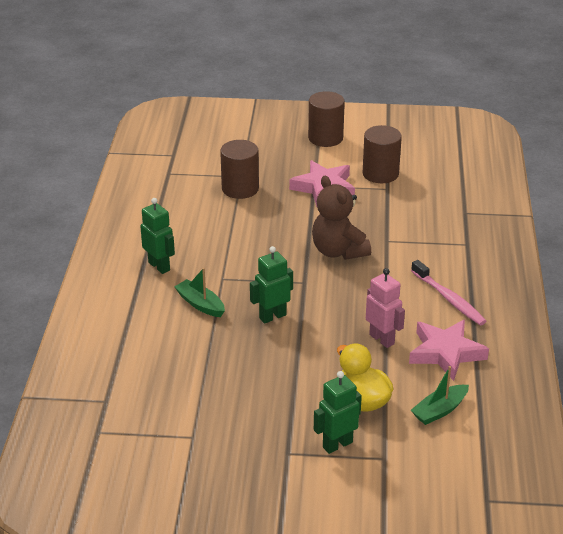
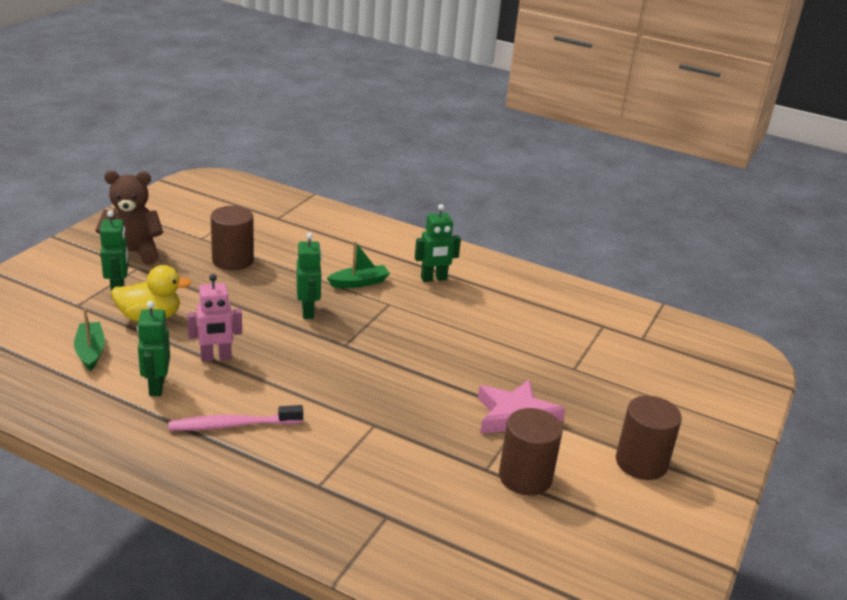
camera: 110 degrees right, 5 degrees down
(240, 189) = (546, 359): brown cylinder -> brown cylinder (233, 260)
(338, 251) = (380, 383): brown teddy bear -> brown teddy bear (133, 253)
(445, 353) = (156, 387): pink star -> green robot

